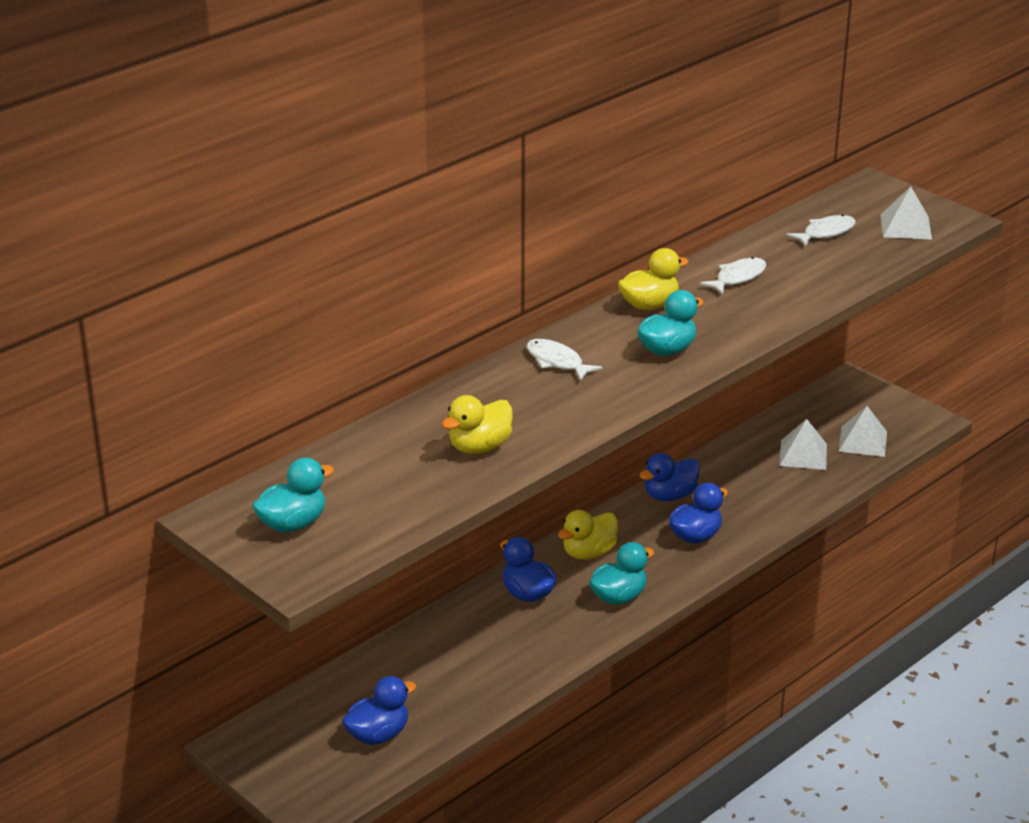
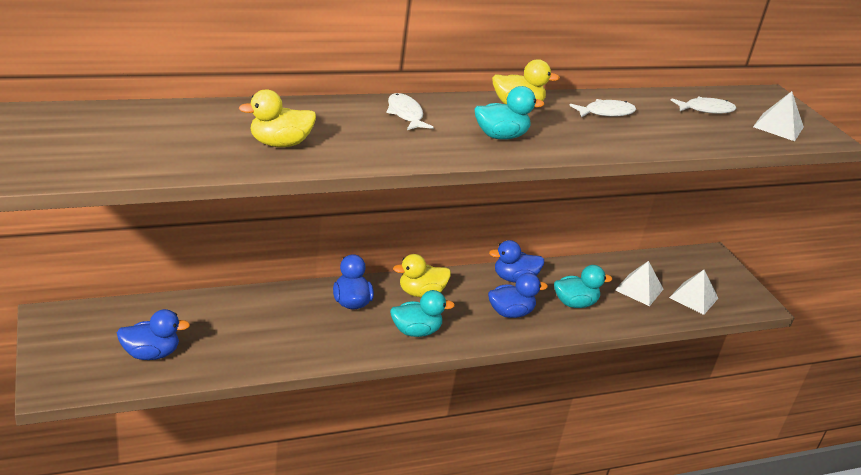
camera: 20 degrees right, 0 degrees up
(293, 524) = (76, 139): turquoise duck -> turquoise duck (574, 303)

